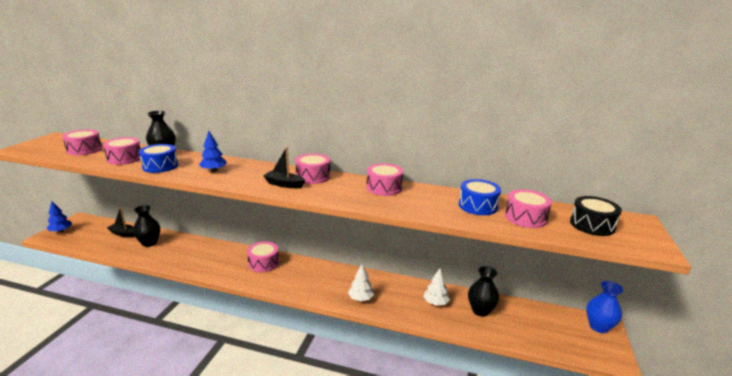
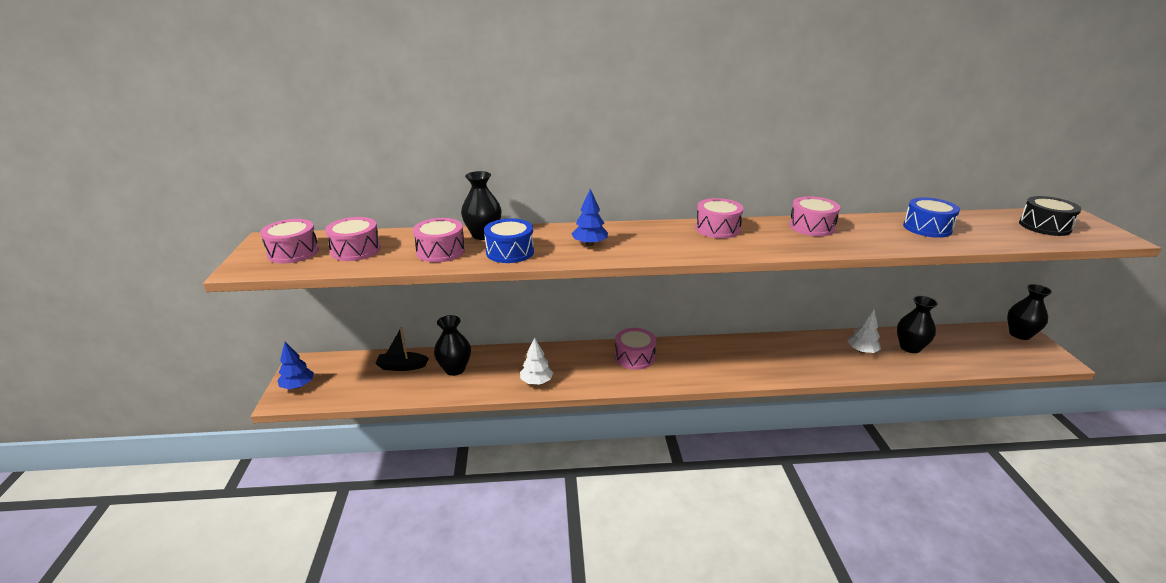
camera: 20 degrees left, 5 degrees up
(284, 184) = (702, 244): black boat -> none
(361, 298) = (785, 367): white tree -> white tree (536, 382)
(525, 217) = (984, 231): pink drum -> pink drum (293, 252)
(598, 327) = (1019, 334): blue vase -> black vase

